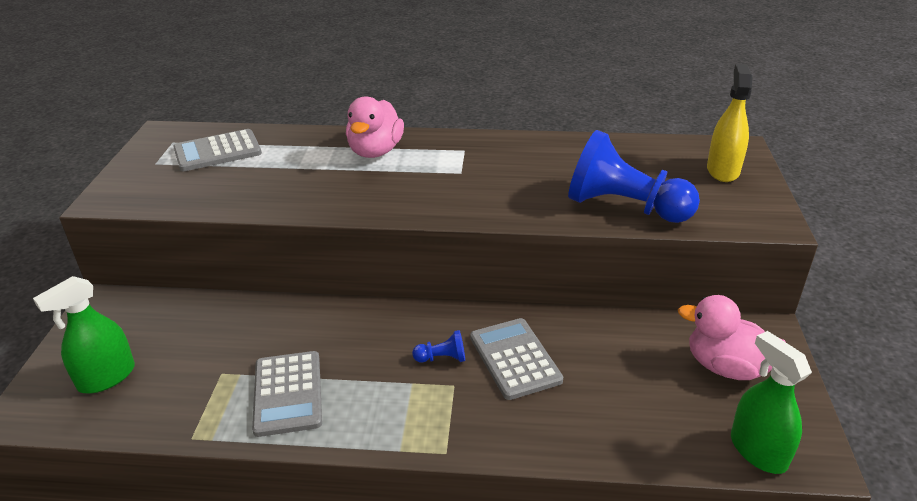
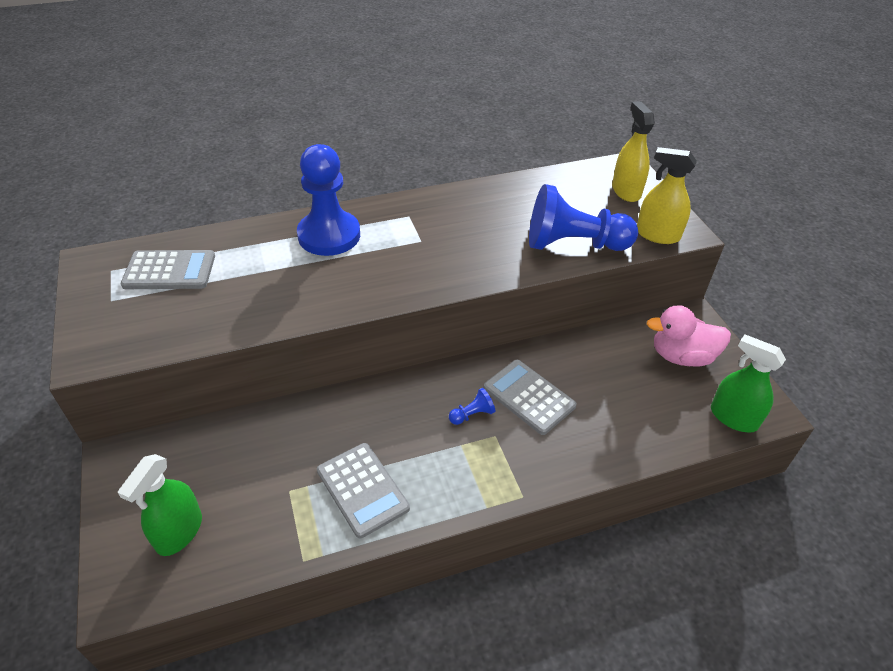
camera: 25 degrees left, 10 degrees up
(217, 151) = (169, 271): grey calculator -> grey calculator turned 135 degrees counterclockwise
(375, 151) = (329, 235): pink duck -> blue pawn
(733, 218) = (657, 235): none -> yellow spray bottle

